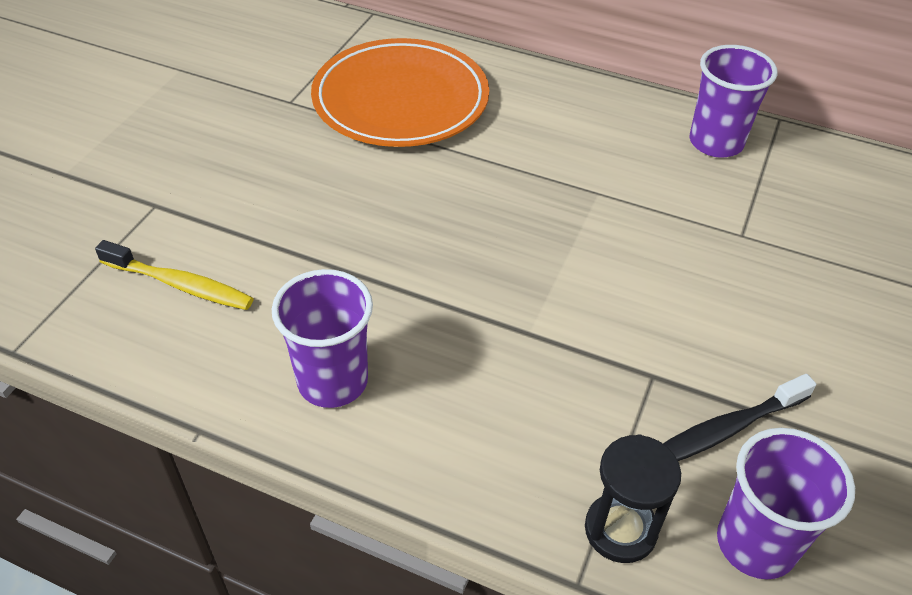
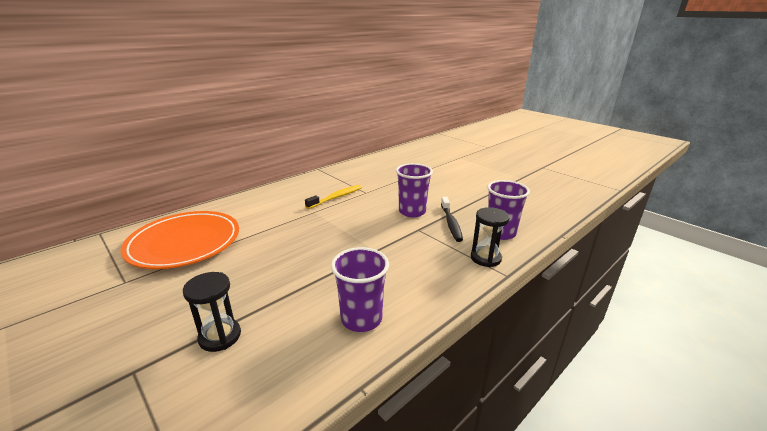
camera: 65 degrees left, 20 degrees down
(180, 285) = (228, 372): yellow toothbrush -> yellow toothbrush (336, 197)
(234, 245) = (220, 336): none -> black hourglass
(716, 142) = (315, 182): purple cup -> purple cup (412, 212)

